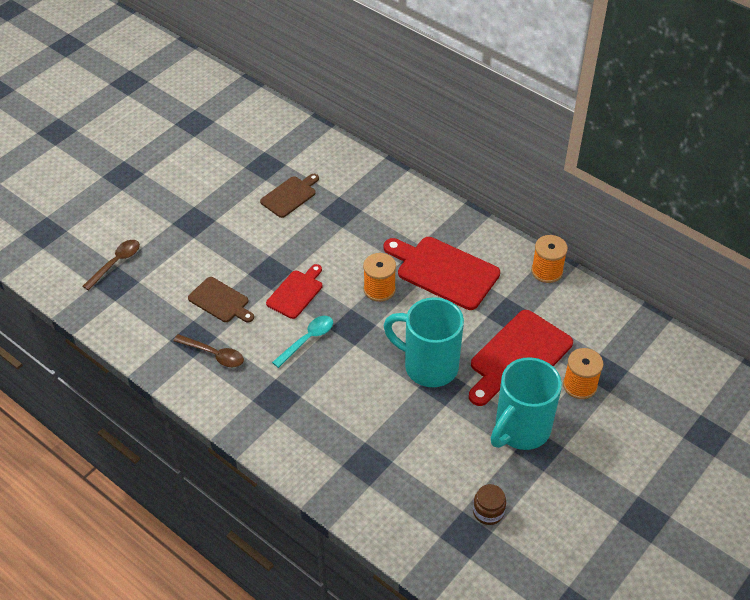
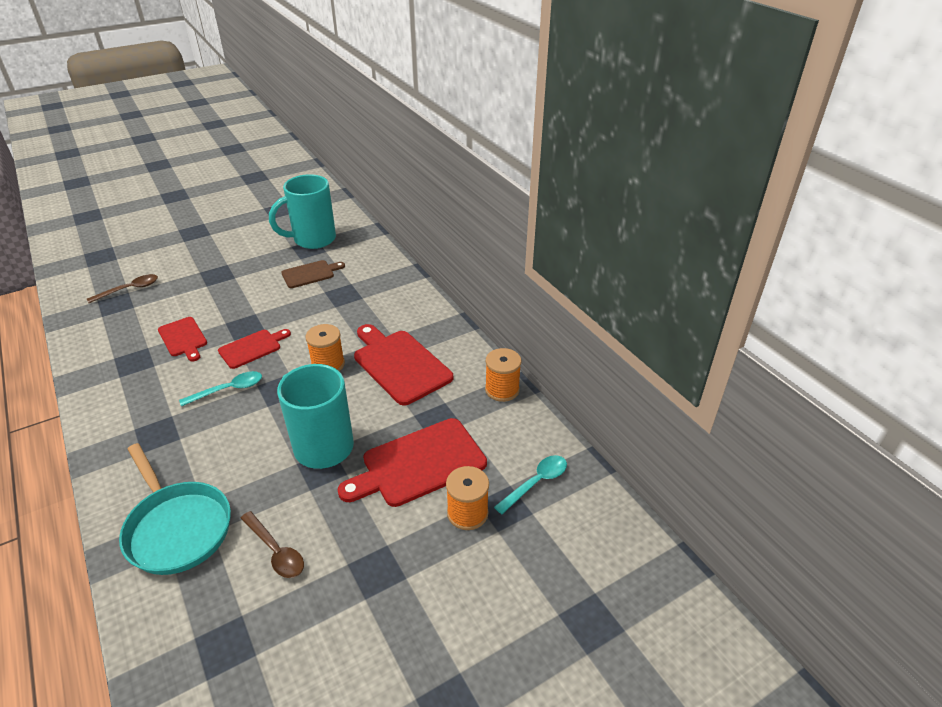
camera: 20 degrees right, 10 degrees down
(214, 354) = (138, 379): brown spoon -> brown spoon (276, 551)
(220, 301) = (183, 338): brown cutting board -> red cutting board
(361, 467) = (177, 527): none -> turquoise pan
(488, 511) = (269, 627): brown jar -> none
(521, 430) = (370, 542): turquoise mug -> turquoise mug (313, 240)
(618, 345) = (536, 483): none -> turquoise spoon

